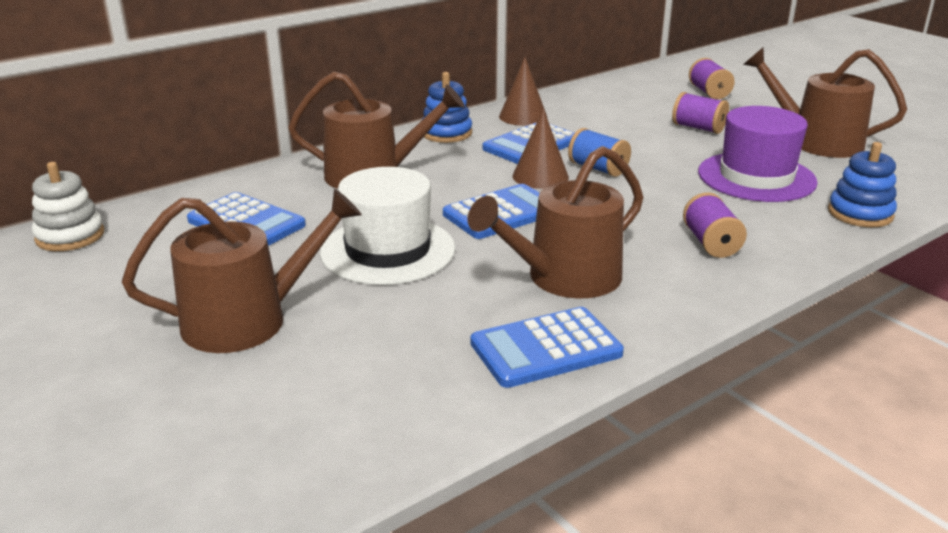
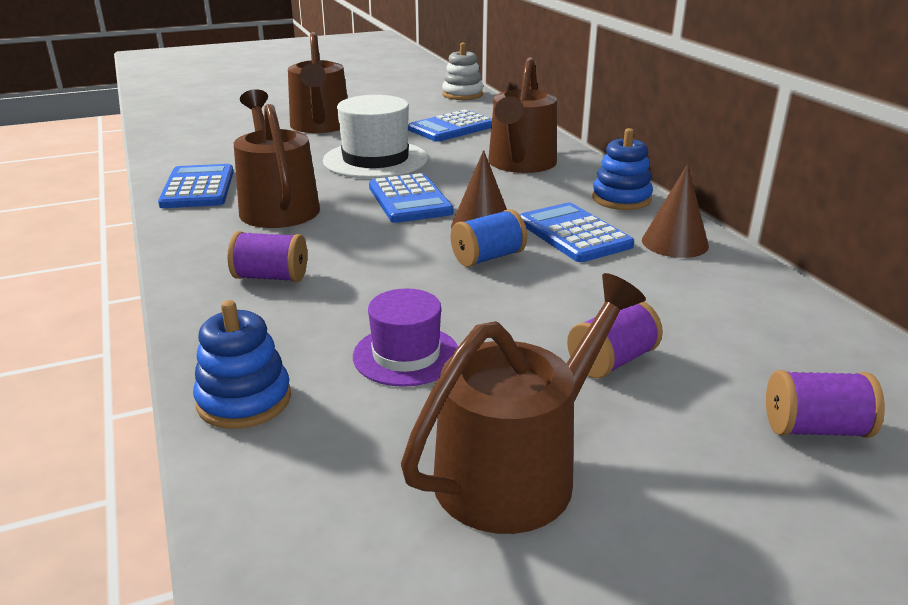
camera: 105 degrees right, 0 degrees up
(756, 177) = (406, 355): purple hat -> purple hat, size x0.63

